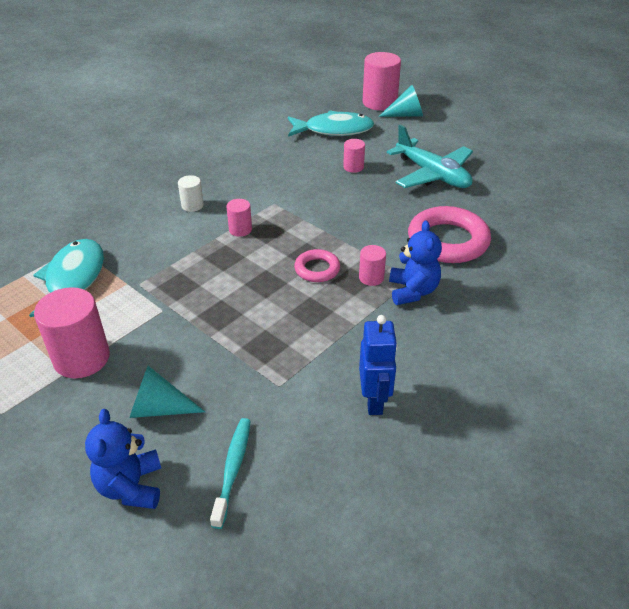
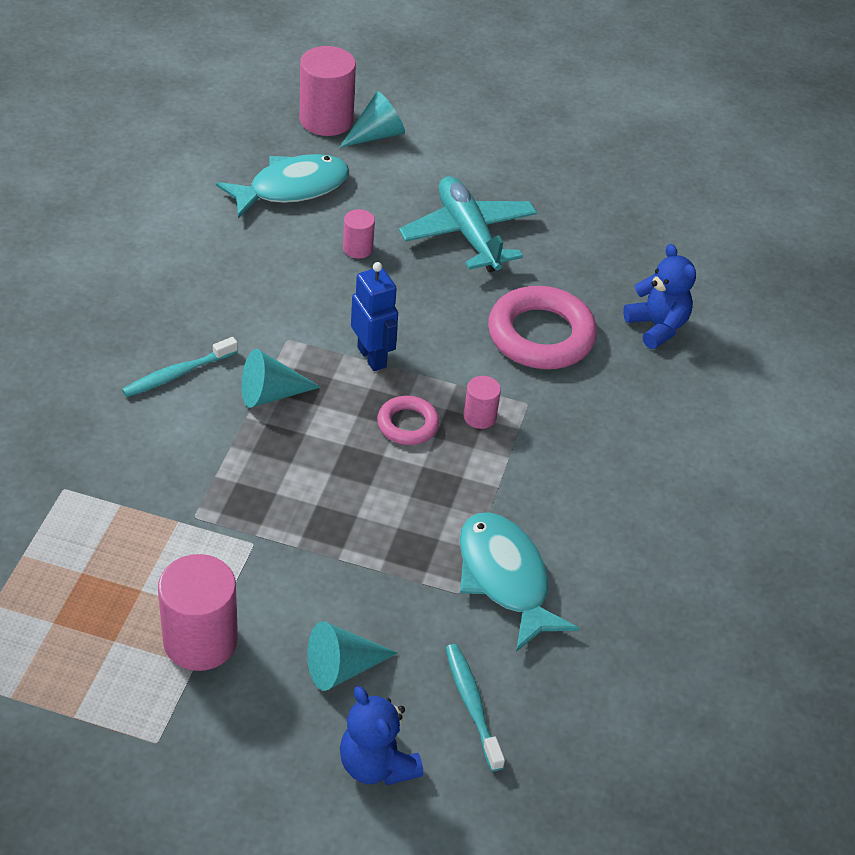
camera: 30 degrees left, 5 degrees up
(74, 280) = (100, 538): turquoise fish -> turquoise fish (505, 578)
(192, 205) = (177, 374): white cylinder -> turquoise toothbrush
(240, 230) = (271, 394): pink cylinder -> turquoise cone
(374, 401) = (573, 575): blue robot -> blue robot (372, 357)
(412, 291) = (538, 420): blue teddy bear -> blue teddy bear (657, 327)
(432, 175) = (468, 234): turquoise plane -> turquoise plane turned 135 degrees counterclockwise

